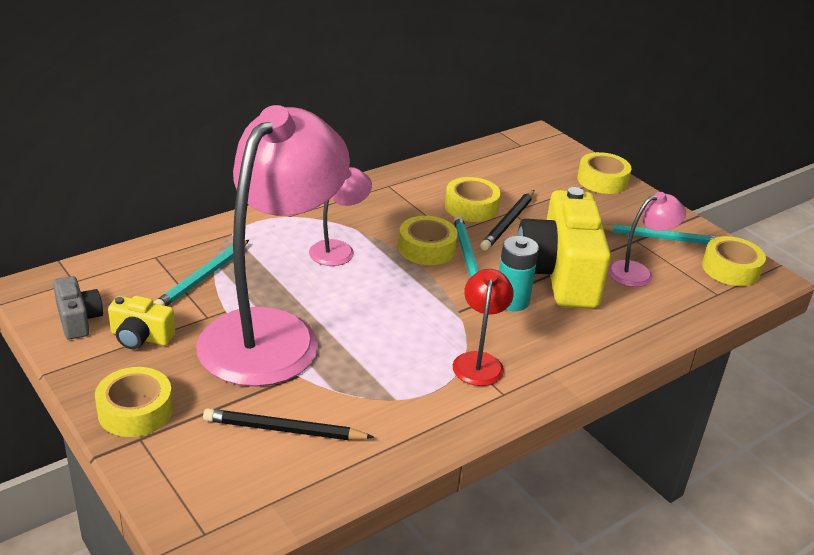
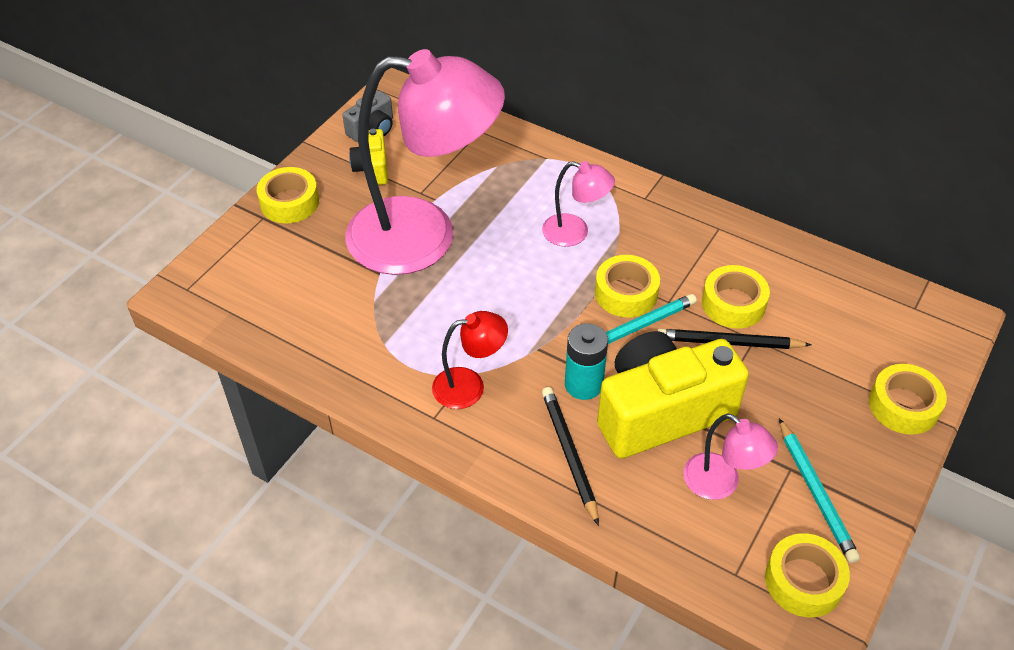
camera: 70 degrees right, 15 degrees up
(202, 278) = (469, 168): turquoise pencil -> none
(284, 430) = (310, 289): black pencil -> black pencil (569, 454)

